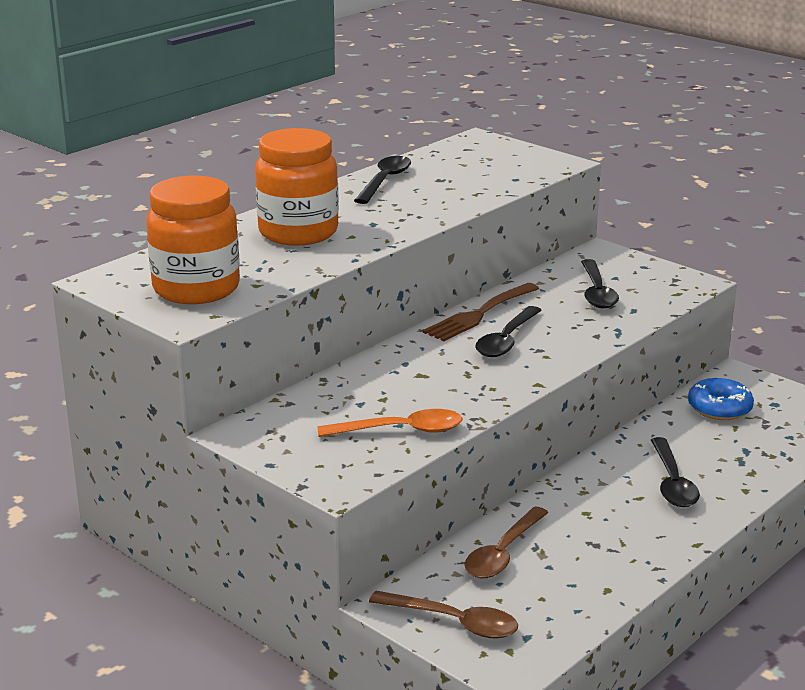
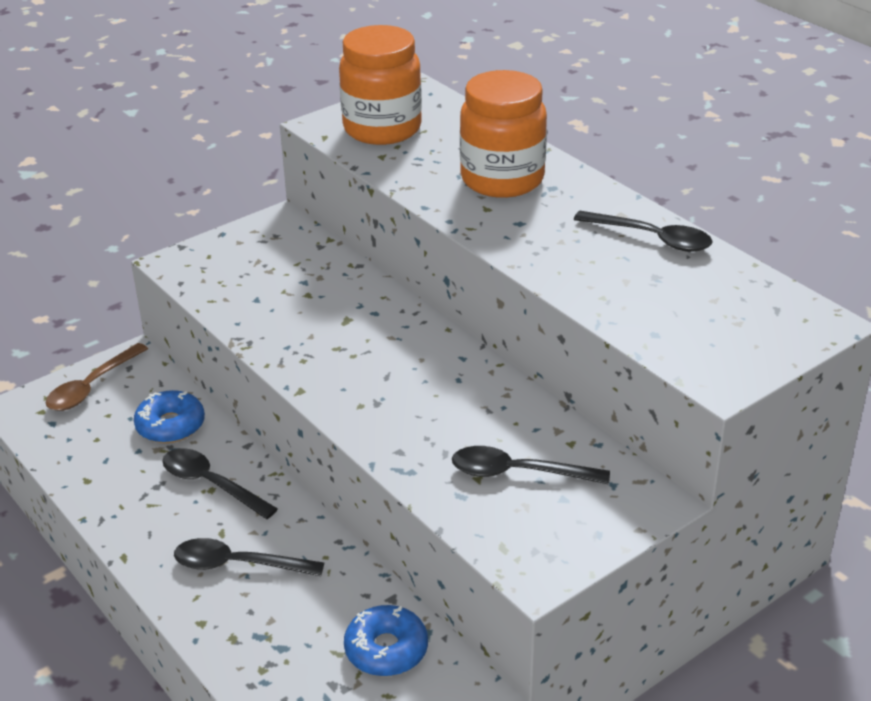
camera: 100 degrees right, 10 degrees up
(400, 430) = (244, 299): orange spoon -> none
(479, 314) = (475, 371): brown fork -> none
(503, 553) = (170, 425): brown spoon -> blue donut
(506, 340) = (405, 382): black spoon -> black spoon (211, 484)

